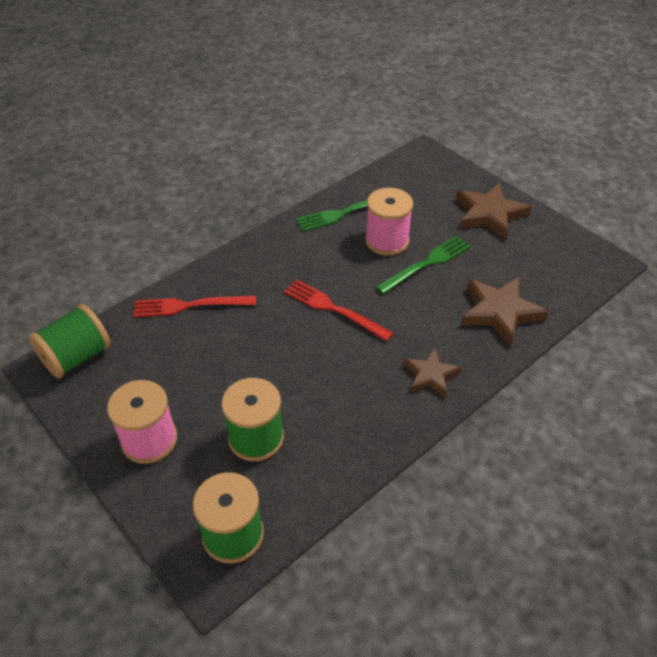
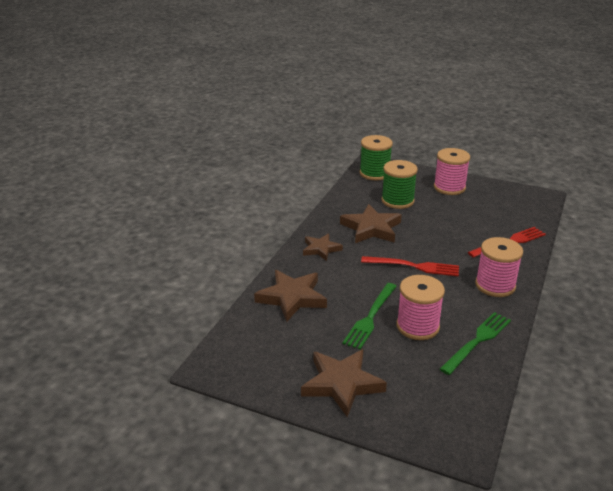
camera: 155 degrees right, 15 degrees down
(76, 357) = (534, 204): green spool -> none
(270, 258) = (495, 285): none -> pink spool
(339, 391) = (371, 228): none -> brown star

